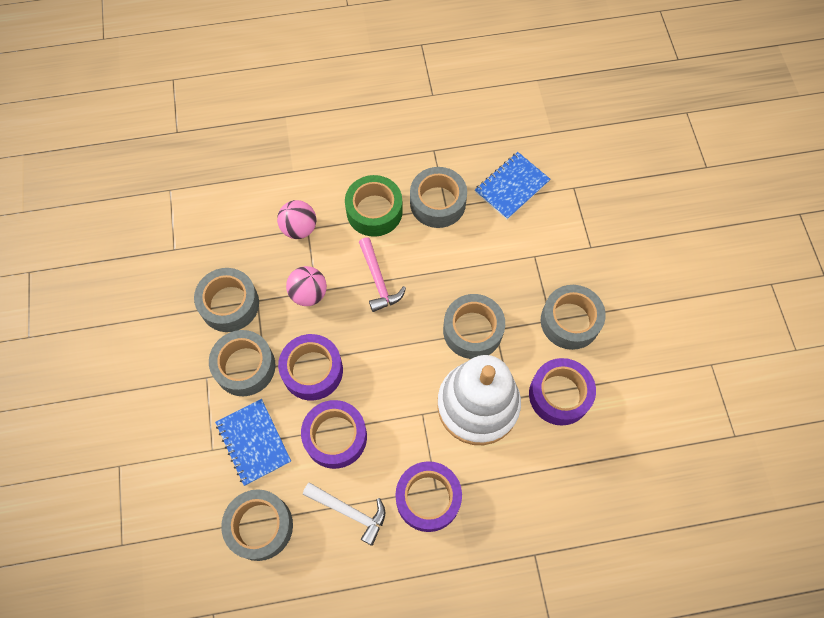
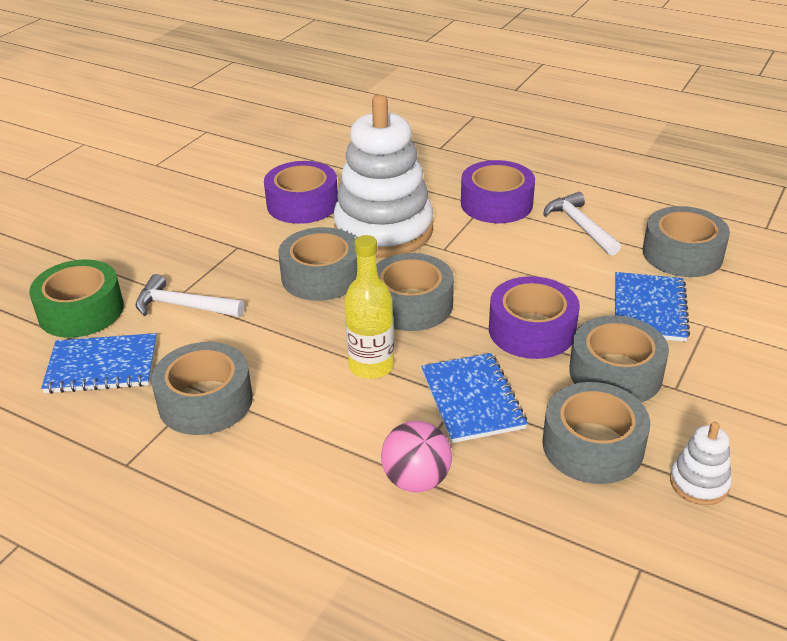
camera: 140 degrees left, 30 degrees down
(167, 315) = (699, 483): none -> white stacking toy
(308, 294) = (472, 399): pink ball -> blue notebook
(335, 437) = (551, 273): purple tape -> none
(374, 211) = (293, 439): green tape -> green tape (81, 311)
(378, 280) = (371, 366): pink hammer -> yellow bottle
(522, 251) = (183, 306): none -> white hammer
(570, 321) = (222, 238): grey tape -> grey tape (411, 304)

